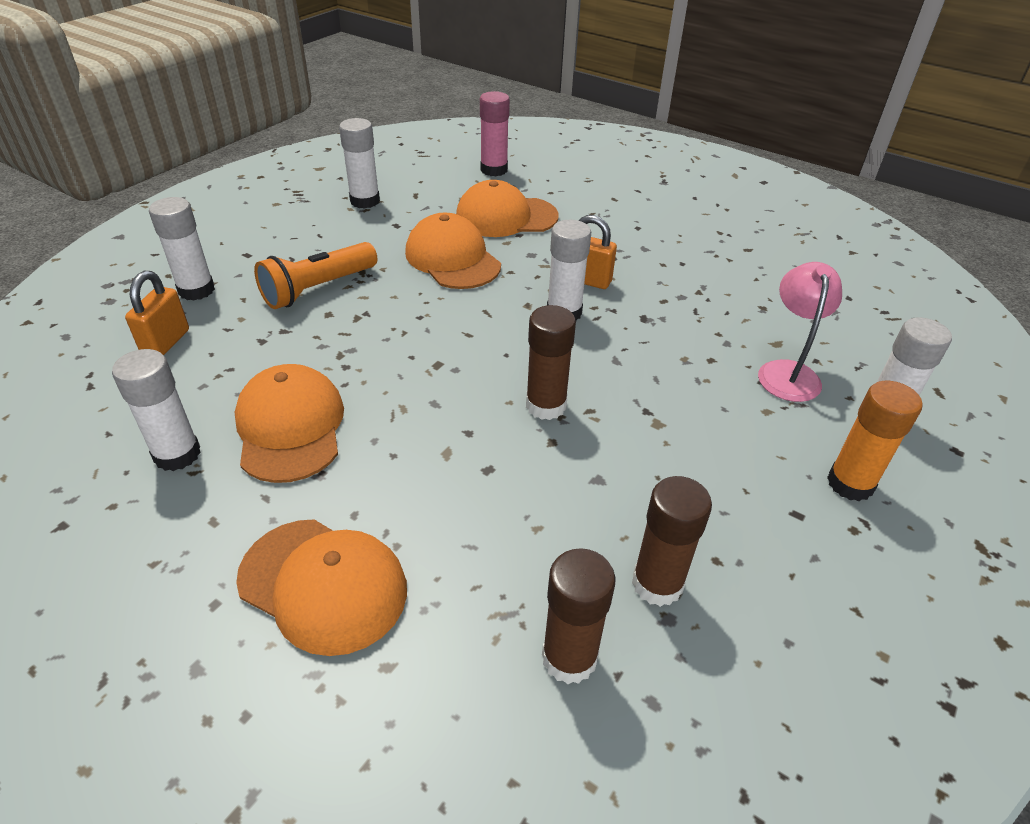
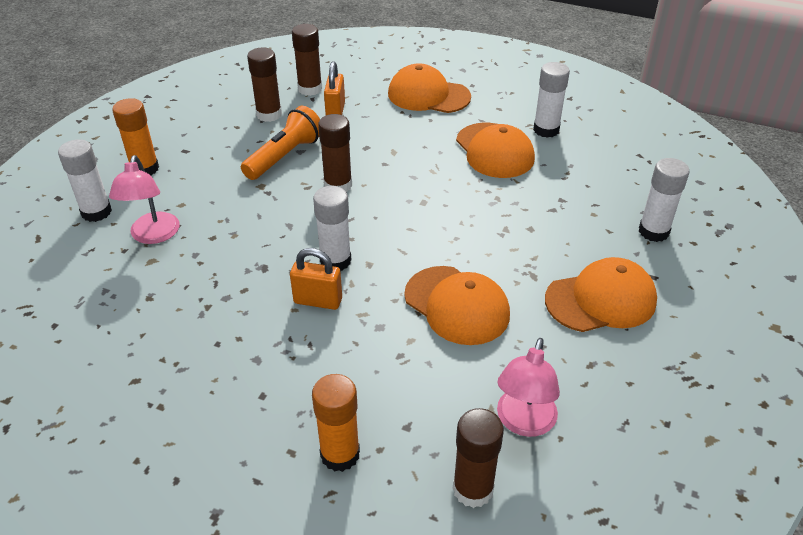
camera: 170 degrees right, 0 degrees up
(166, 342) = (626, 187): orange padlock -> orange padlock (335, 111)
(318, 289) = (556, 249): orange flashlight -> orange flashlight (284, 156)
(365, 201) = (601, 379): white glue stick -> none
(441, 189) = (523, 423): none -> pink lamp
(494, 170) = (473, 489): pink glue stick -> brown glue stick
(506, 217) = (423, 382): orange cap -> orange cap (601, 300)
(579, 193) = (340, 454): none -> orange glue stick

